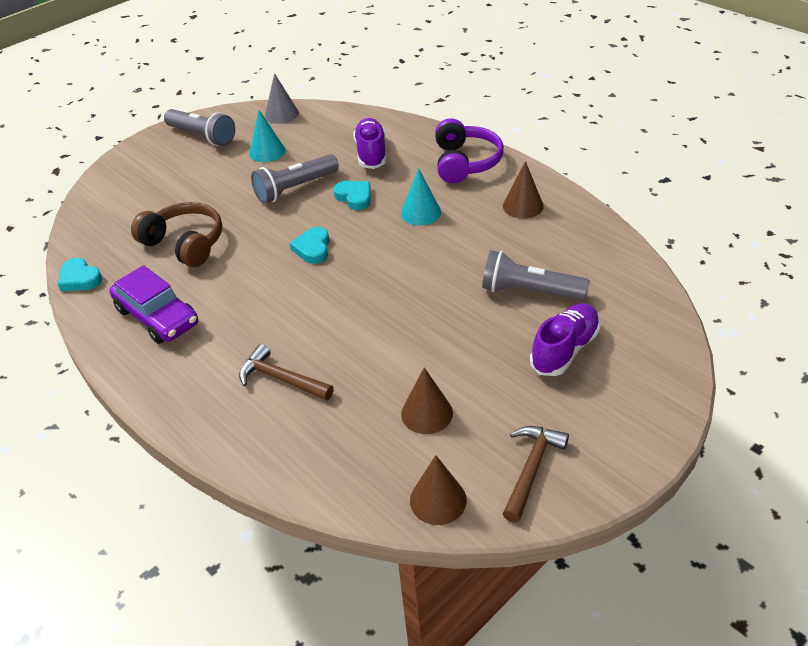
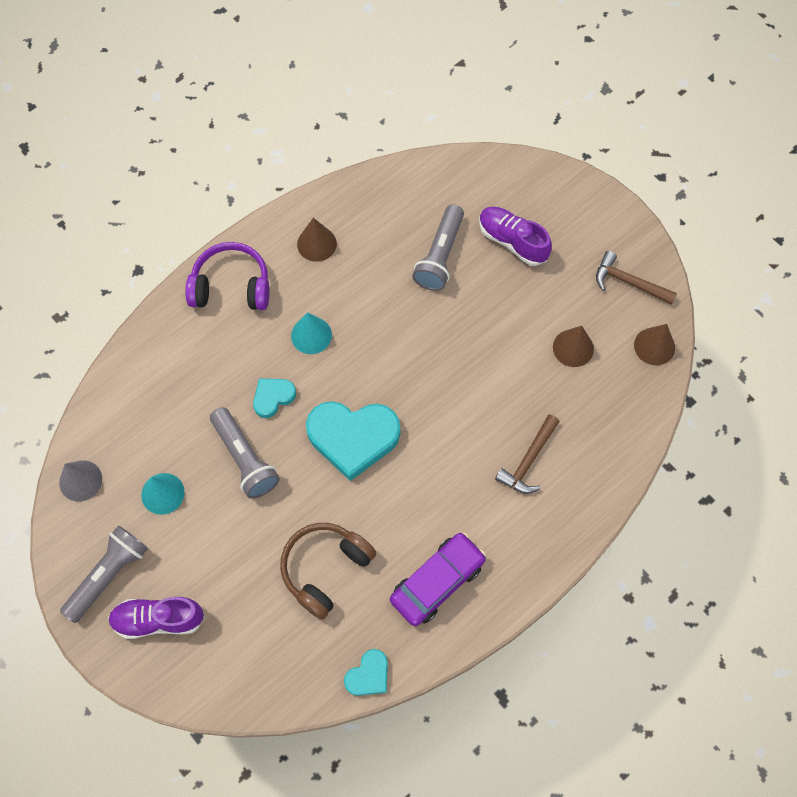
camera: 90 degrees left, 25 degrees up
(313, 248) = (353, 438): turquoise heart -> turquoise heart, size x1.98
(371, 153) = (193, 378): purple shoe -> purple shoe (158, 619)

